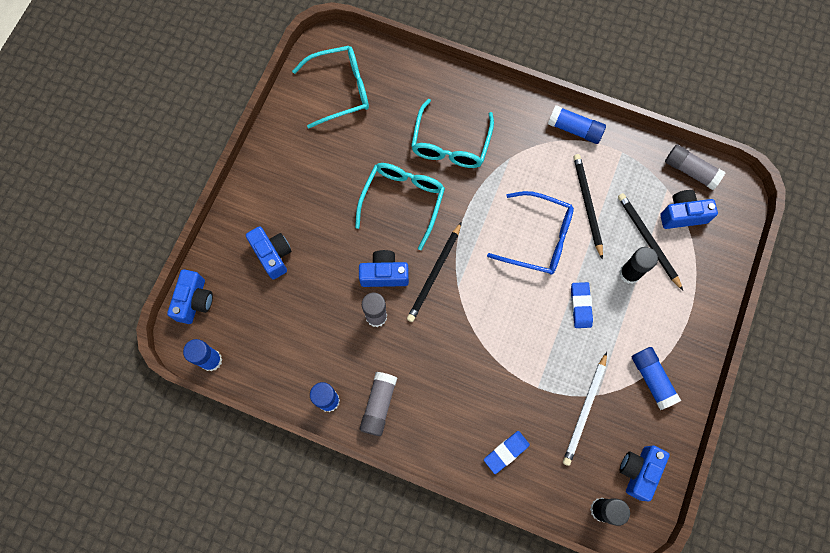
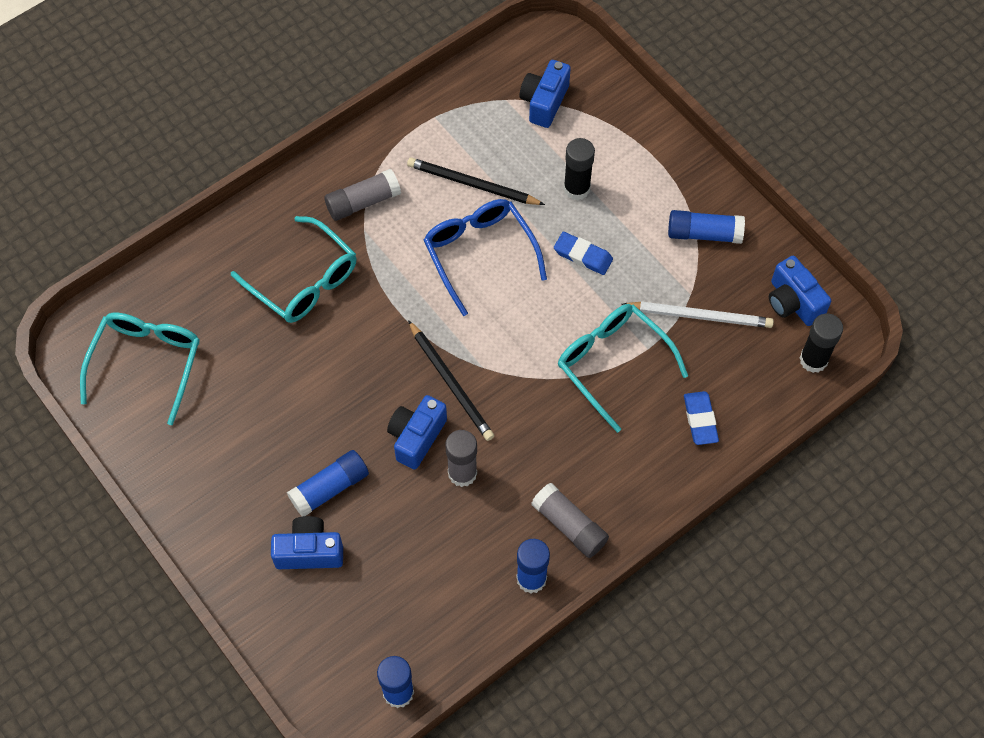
camera: 60 degrees left, 10 degrees down
(194, 301) = (308, 675): blue camera -> none
(403, 201) = (339, 369): turquoise glasses -> turquoise glasses (612, 363)
(539, 238) = (479, 253): blue glasses -> blue glasses turned 75 degrees counterclockwise
(574, 129) = (375, 147): blue glue stick -> blue glue stick (330, 488)
(585, 410) = (699, 316): white pencil -> white pencil turned 45 degrees counterclockwise
(648, 241) = (552, 150): black pencil -> none
(690, 171) = (500, 66): grey glue stick -> grey glue stick (363, 202)

